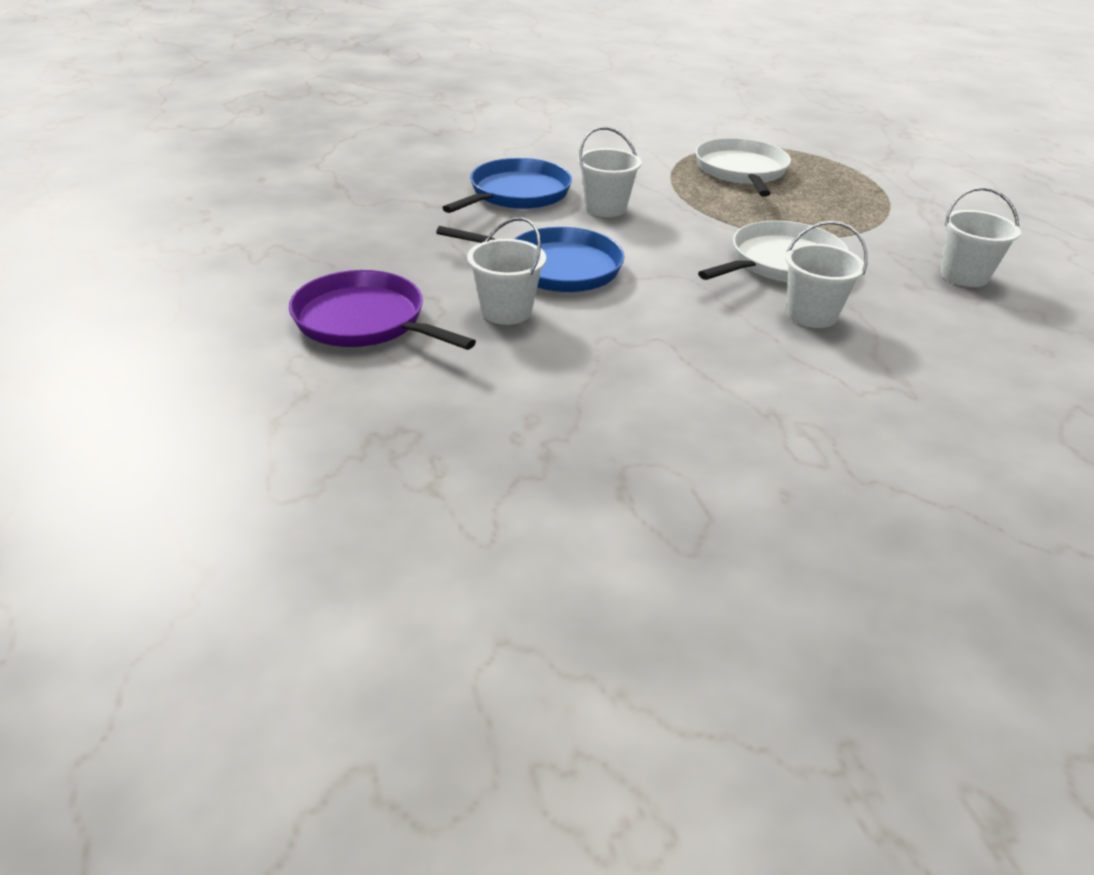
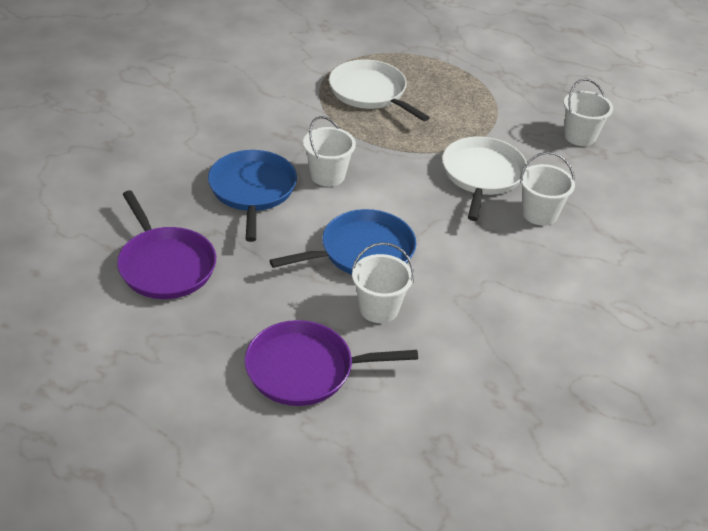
camera: 40 degrees left, 5 degrees up
(363, 210) = (165, 265): none -> purple pan

